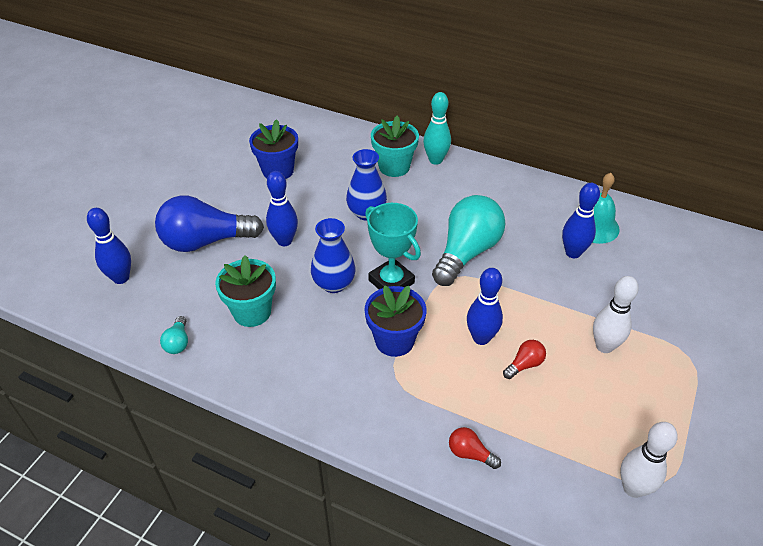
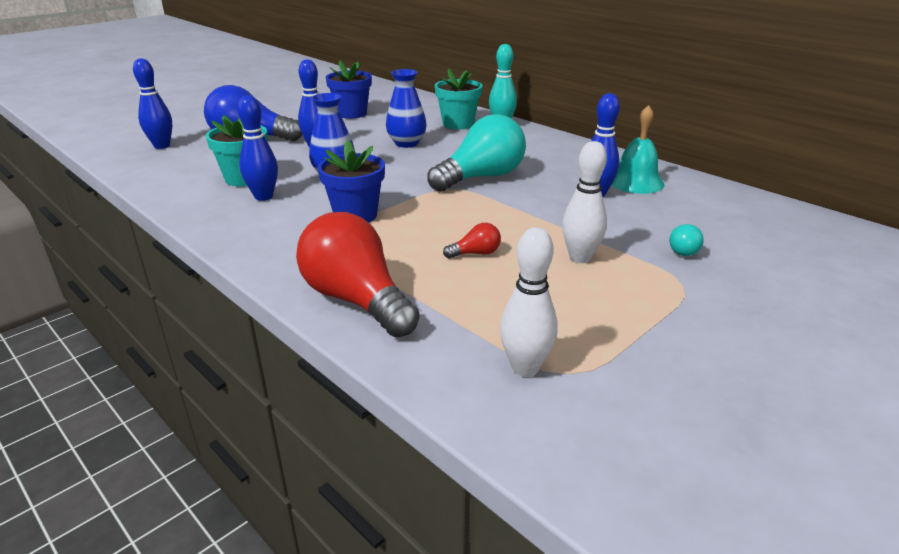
camera: 20 degrees right, 15 degrees down
(178, 342) = (164, 184): turquoise light bulb -> turquoise light bulb (683, 249)
(391, 282) = (389, 182): turquoise trophy -> none
(470, 453) = (356, 300): red light bulb -> red light bulb, size x2.37
(481, 338) = (445, 229): blue bowling pin -> blue bowling pin (264, 197)

